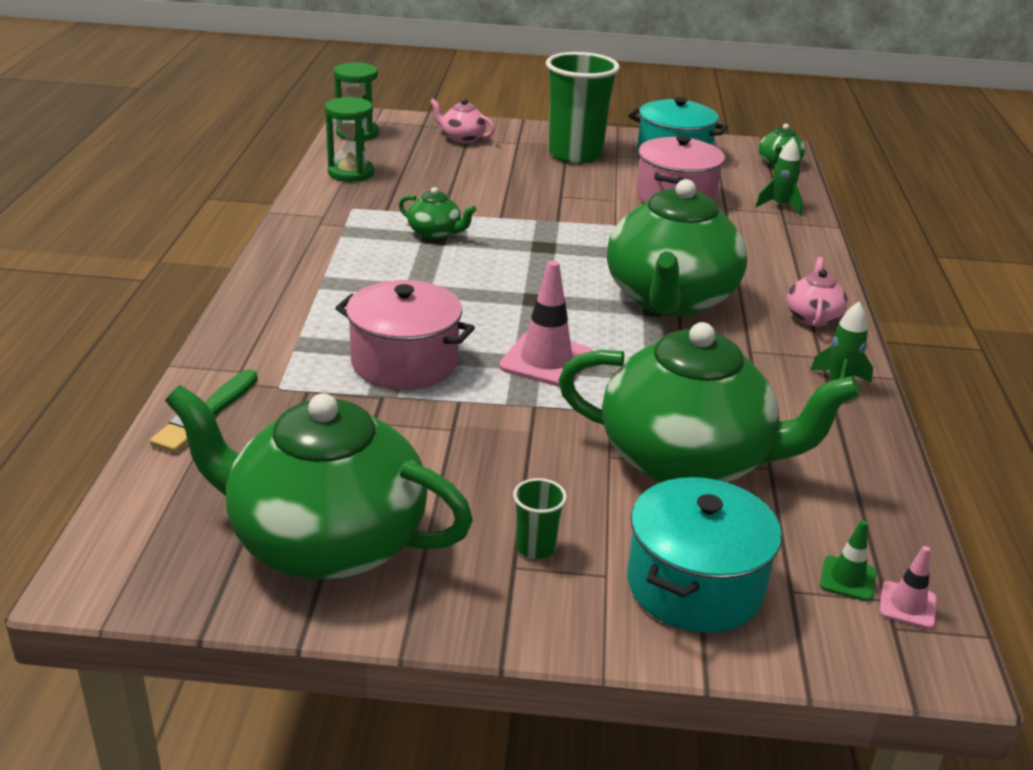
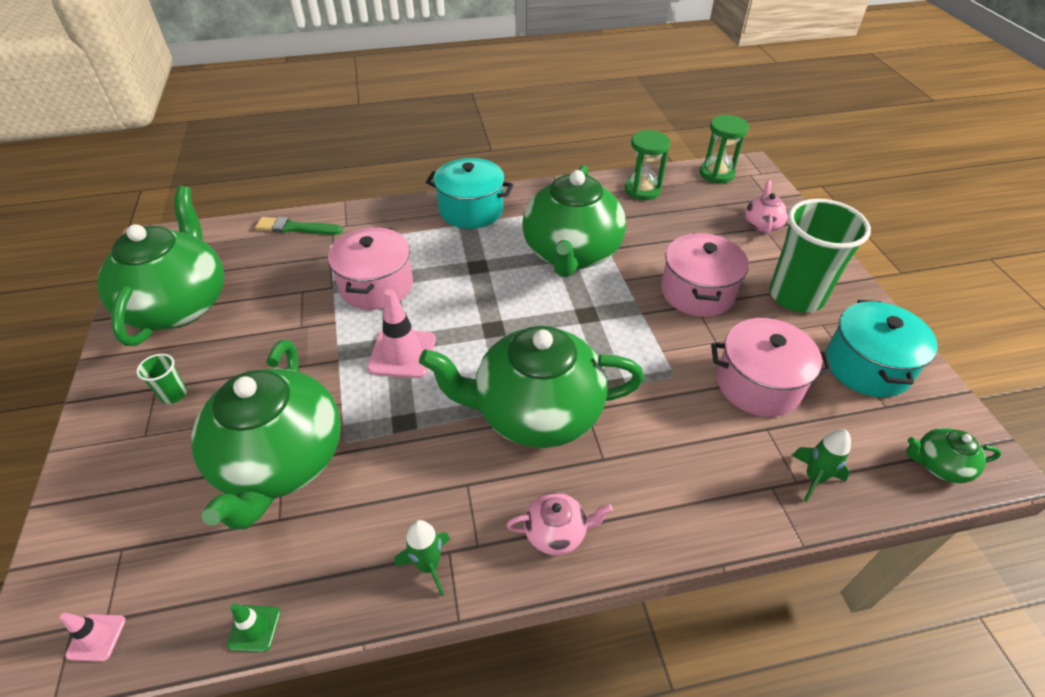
camera: 75 degrees right, 15 degrees up
(435, 233) = (571, 253): green teapot -> green teapot, size x2.36
(543, 190) = (697, 292): none -> pink pot
(694, 585) = (130, 486): turquoise pot -> turquoise pot (471, 210)
(847, 579) = (132, 589): green traffic cone -> green traffic cone (254, 628)

